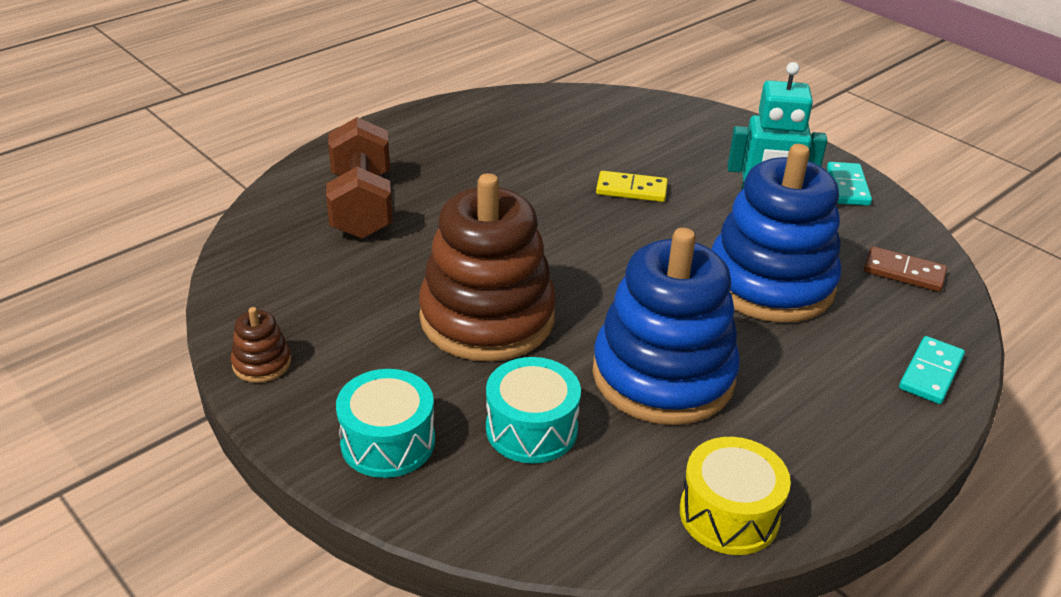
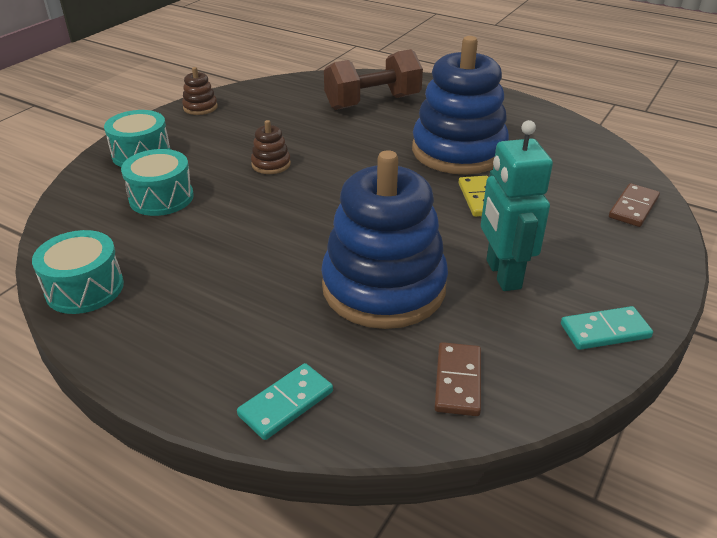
camera: 75 degrees right, 0 degrees up
(487, 318) = (271, 164): brown stacking toy -> brown stacking toy, size x0.40
(663, 375) = (232, 243): blue stacking toy -> blue stacking toy (458, 151)
(677, 118) = (633, 207): none -> brown domino
(729, 514) = (85, 288): yellow drum -> turquoise drum
(931, 373) = (286, 404): turquoise domino -> turquoise domino turned 60 degrees counterclockwise

